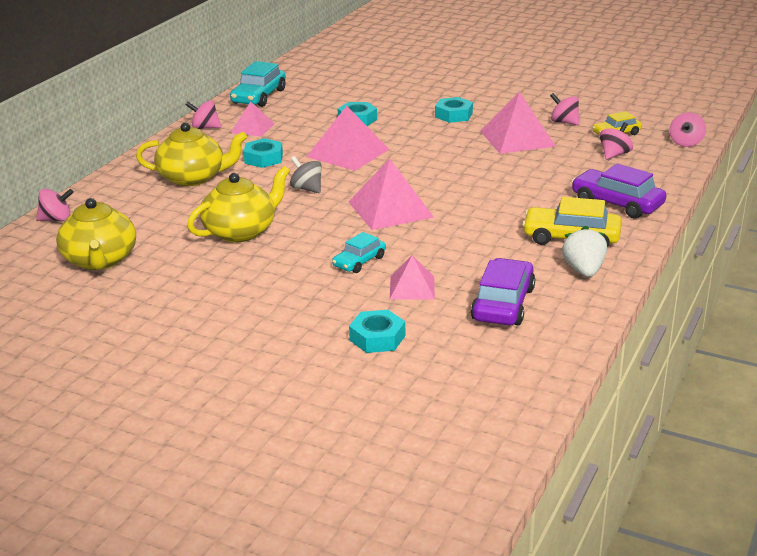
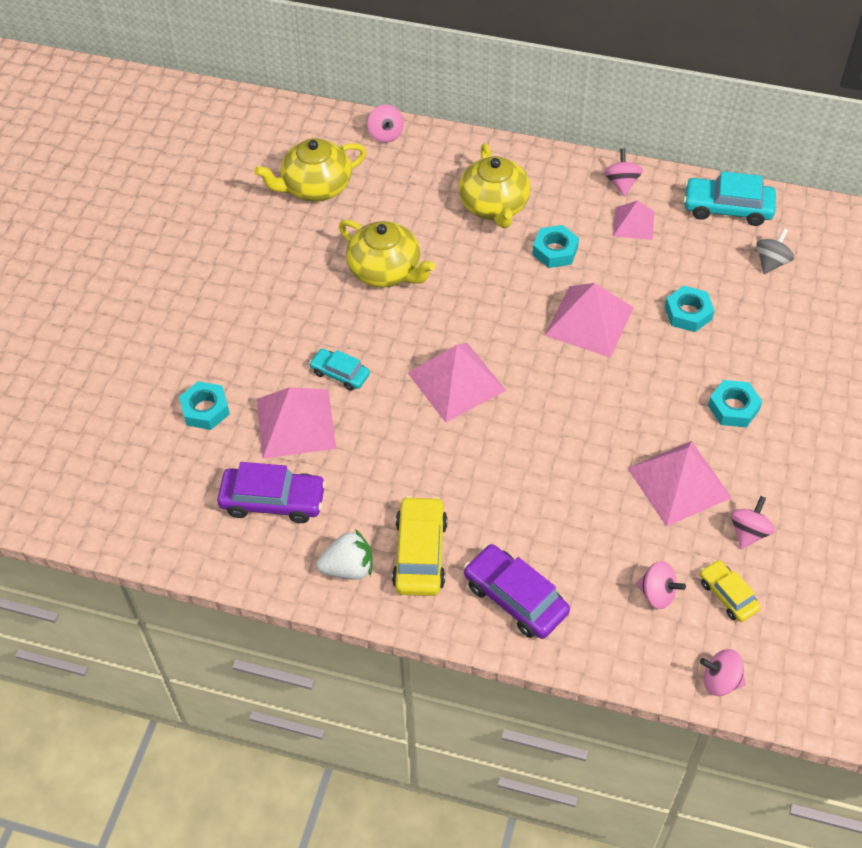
camera: 80 degrees right, 25 degrees up
(307, 189) = (489, 302): grey spinning top -> grey spinning top (771, 262)
(412, 287) = (295, 423): pink pyramid -> pink pyramid, size x1.68
(617, 203) = (515, 598): purple car -> purple car turned 75 degrees counterclockwise

